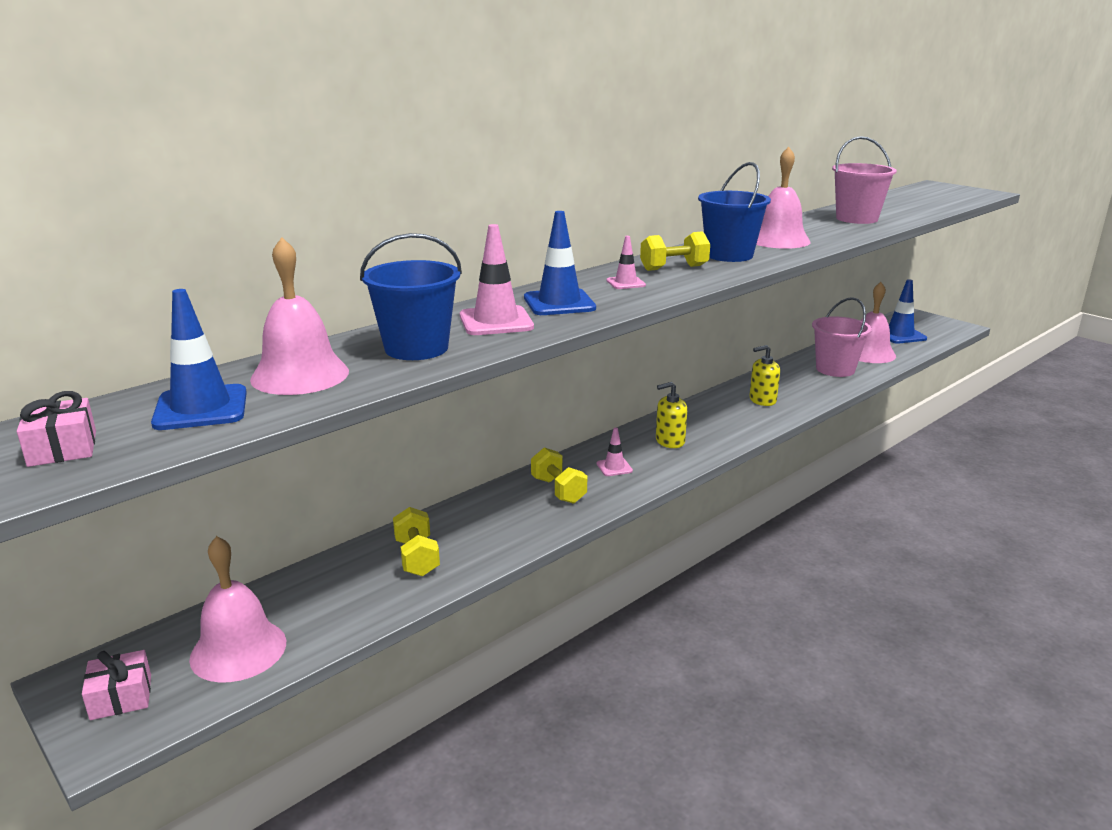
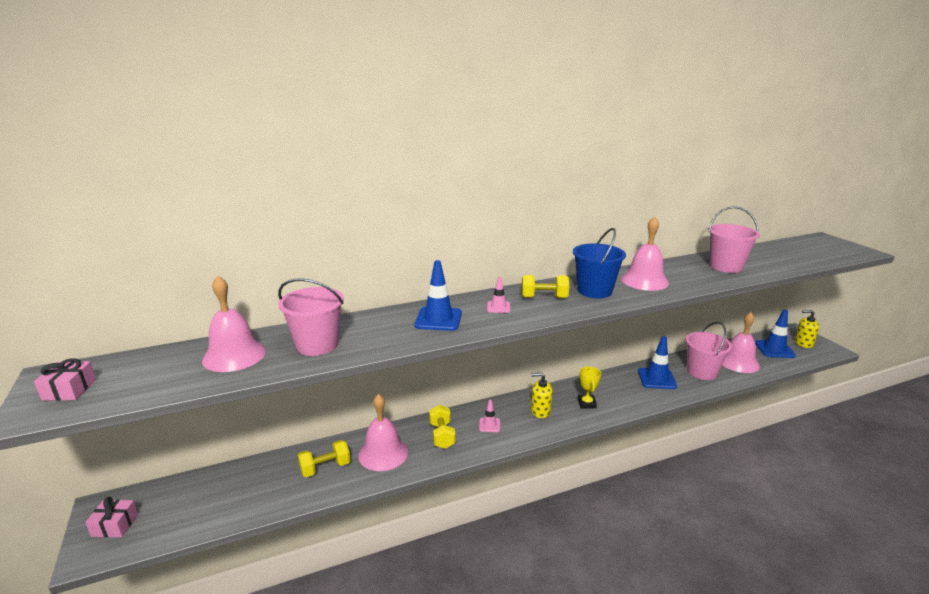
camera: 20 degrees right, 0 degrees up
(201, 408) = (160, 372): blue traffic cone -> blue traffic cone (656, 379)
(238, 650) = (190, 510): pink bell -> pink bell (383, 453)
(416, 348) = (317, 345): blue bucket -> pink bucket
(417, 557) = (325, 468): yellow dumbbell -> yellow dumbbell turned 60 degrees clockwise
(496, 321) = (384, 329): pink traffic cone -> none
(722, 423) = (586, 403): none -> yellow trophy
(762, 400) = (628, 389): yellow soap dispenser -> yellow soap dispenser (803, 343)

